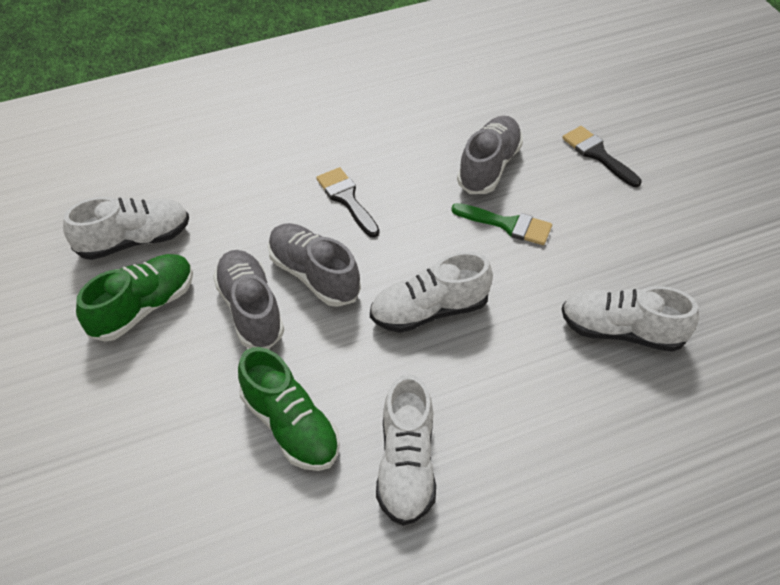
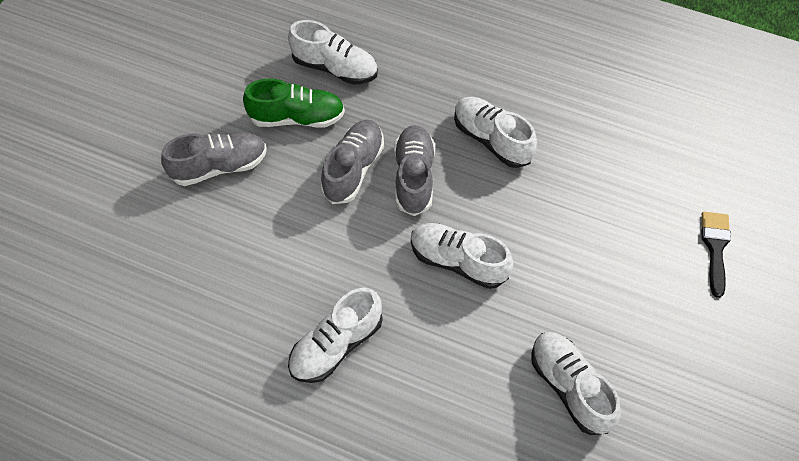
camera: 45 degrees right, 10 degrees up
(290, 426) = (300, 262): green shoe -> none
(346, 199) = (491, 139): black brush -> white shoe
(489, 166) = (618, 192): grey shoe -> grey shoe (219, 166)
(508, 225) = (581, 246): green brush -> none

